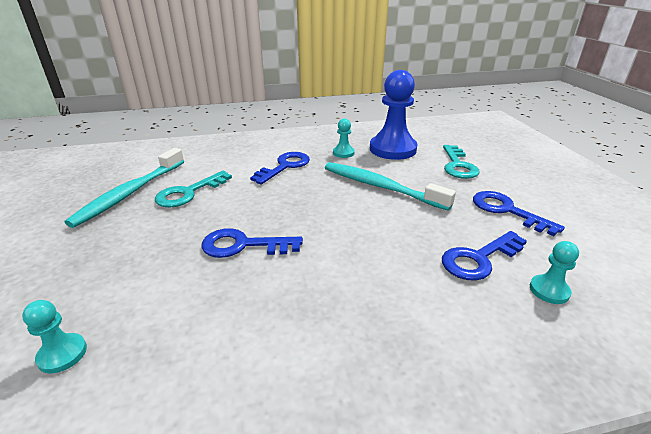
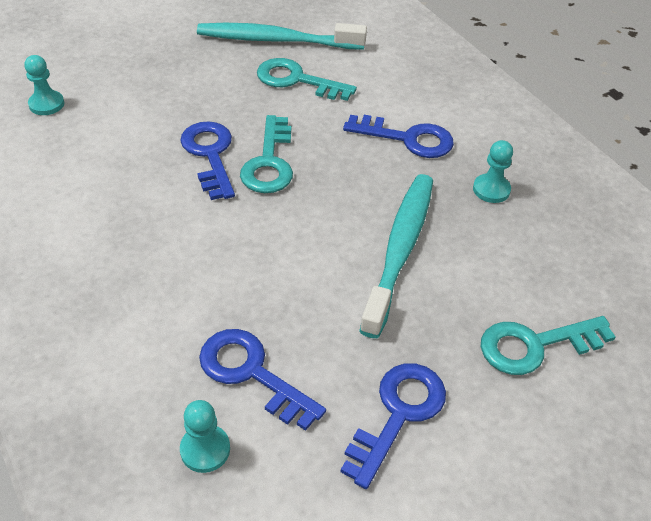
camera: 70 degrees right, 15 degrees up
(272, 219) = (269, 162): none -> turquoise key
(392, 149) = (547, 248): blue pawn -> none

